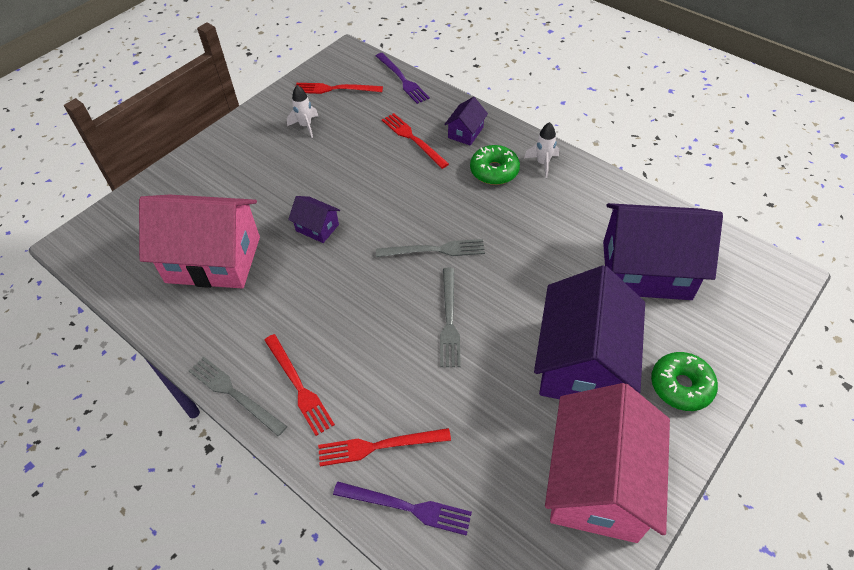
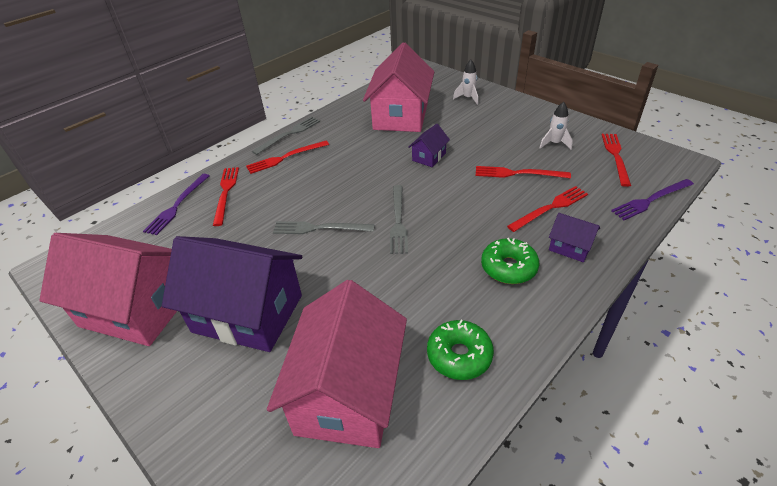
camera: 95 degrees right, 10 degrees down
(357, 156) = (518, 173): none -> red fork
(542, 163) = (527, 312): white rocket -> white rocket (468, 98)
(646, 270) = (348, 393): purple house -> pink house
(681, 386) = (192, 394): green donut -> green donut (459, 355)

